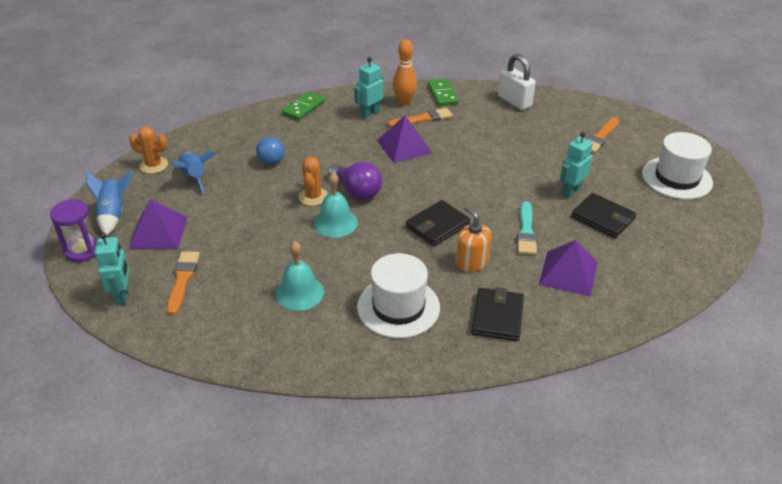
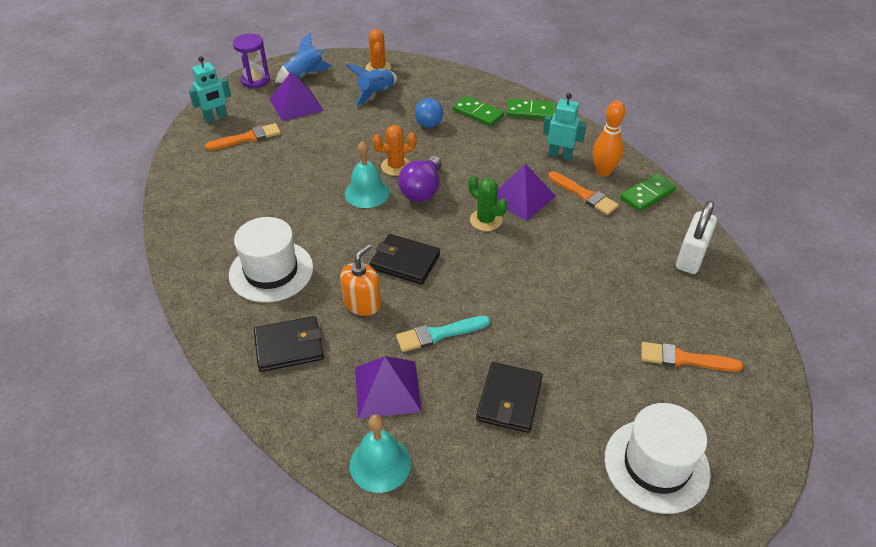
camera: 65 degrees right, 5 degrees up
(280, 133) = (477, 113): none -> green domino
(299, 293) = (261, 204): turquoise bell -> turquoise bell (380, 464)
(418, 171) = (486, 220): none -> green cactus
(570, 191) = (541, 356): turquoise robot -> none

